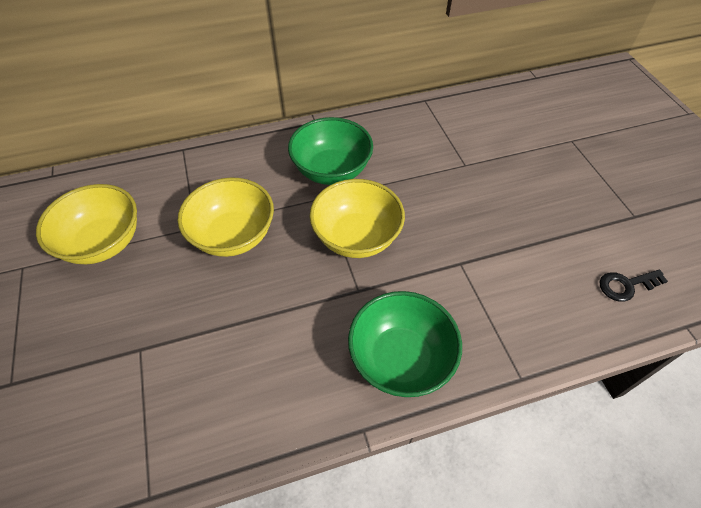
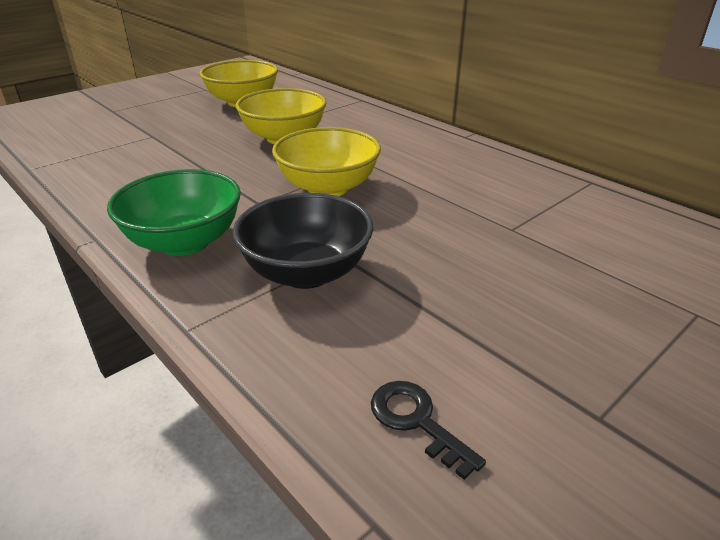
camera: 65 degrees right, 20 degrees down
(331, 170) = (406, 157): green bowl -> none
(476, 290) = (306, 272): none -> black bowl

